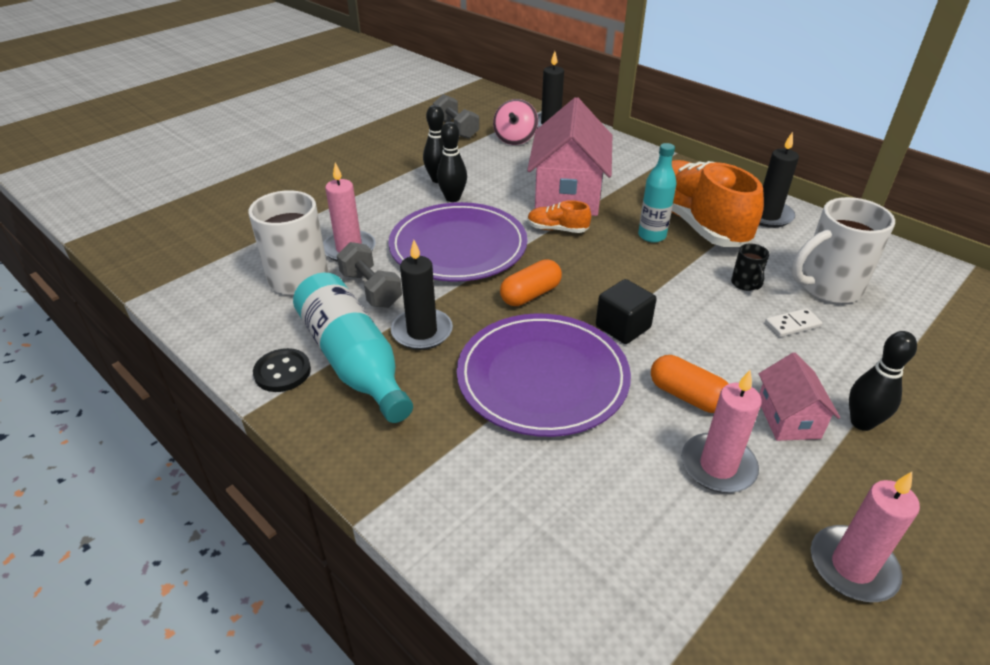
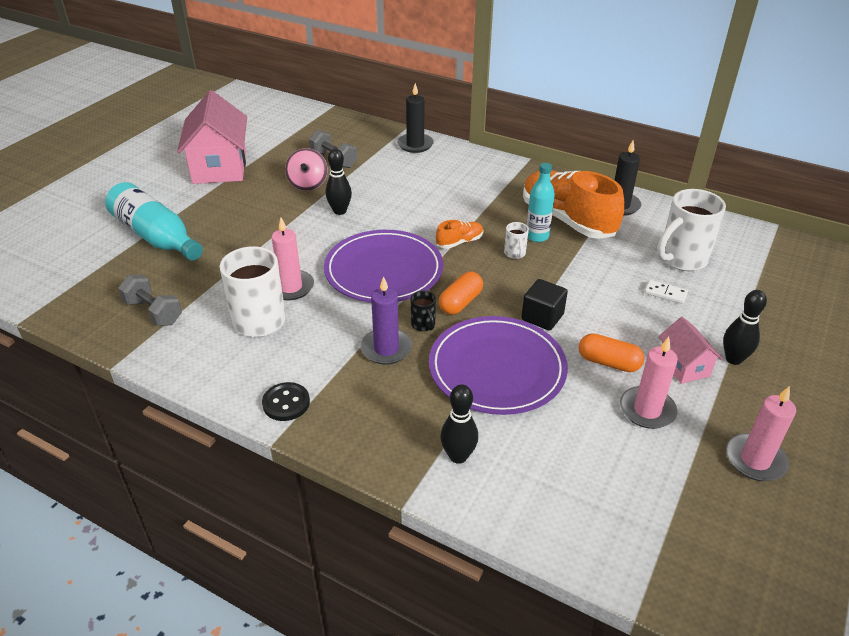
camera: 15 degrees left, 0 degrees up
(354, 361) = (341, 383): turquoise bottle -> turquoise bottle (156, 236)
(371, 289) = (327, 320): grey dumbbell -> grey dumbbell (153, 312)
(422, 332) = (386, 349): black candle -> purple candle
(452, 198) = (360, 227): black bowling pin -> black bowling pin (458, 456)
(515, 139) = (390, 163): pink spinning top -> pink spinning top (308, 184)
(557, 229) = (459, 242): orange shoe -> orange shoe turned 150 degrees clockwise
(568, 194) = (456, 209): pink house -> pink house (220, 167)
(617, 251) = (515, 254): none -> white mug
(745, 284) = (621, 266): black mug -> black mug (423, 325)
(792, 325) = (665, 293): white domino -> white domino turned 60 degrees clockwise

